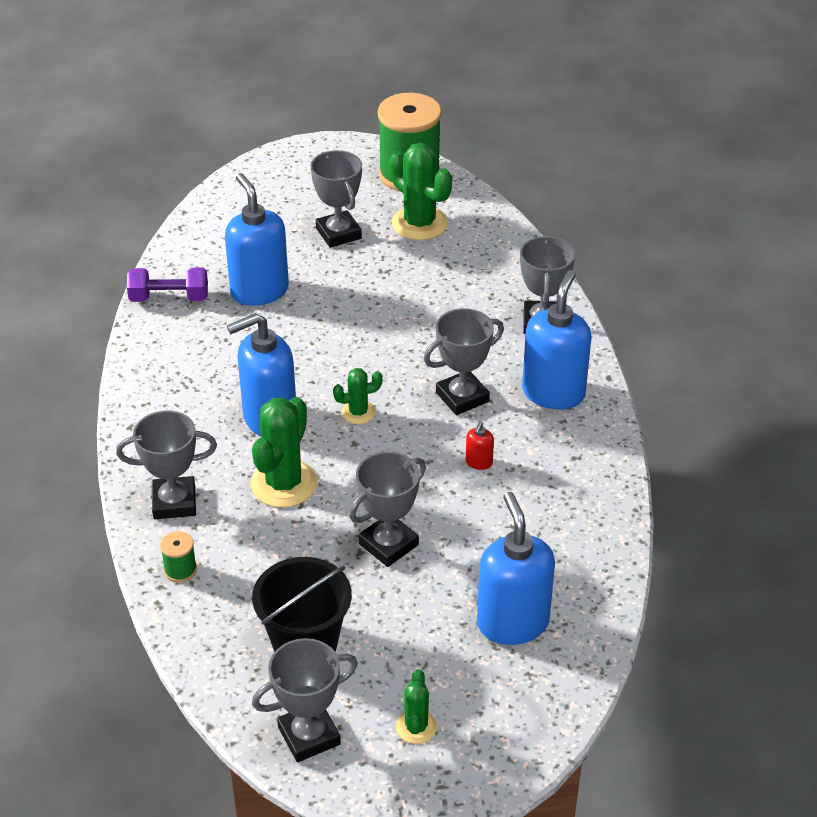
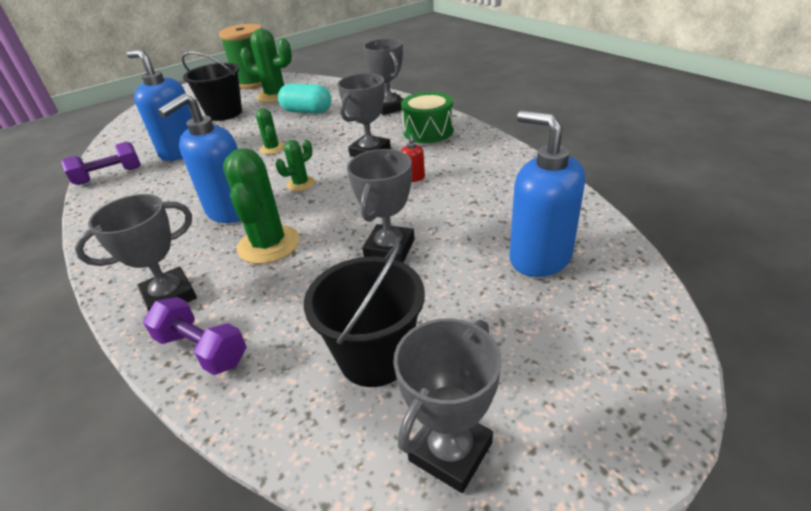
camera: 25 degrees left, 5 degrees down
(180, 570) = (202, 349): green spool -> purple dumbbell
(338, 233) = (224, 113): grey trophy -> black bucket
(416, 727) = (549, 381): green cactus -> green cactus (272, 148)
(438, 280) = (307, 111): none -> turquoise capsule
(553, 392) = (428, 131): blue soap dispenser -> green drum

